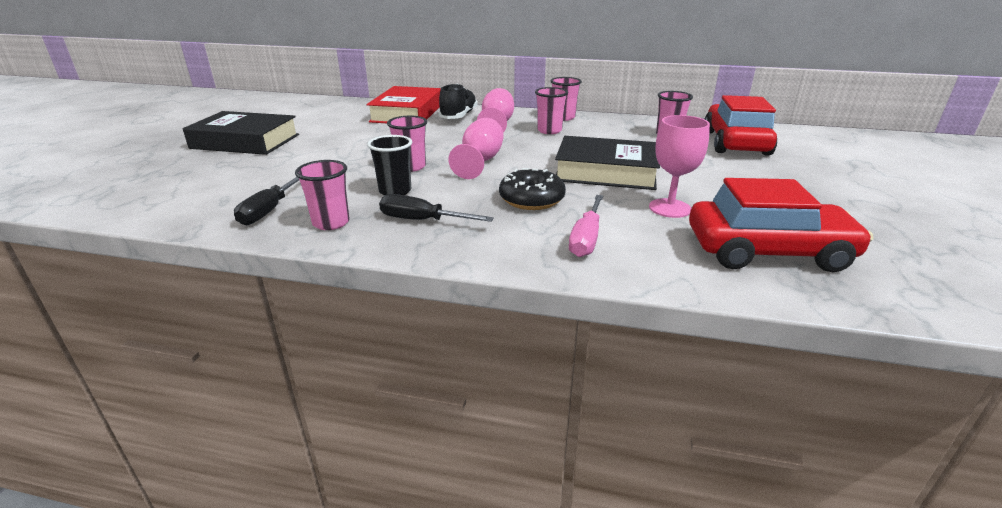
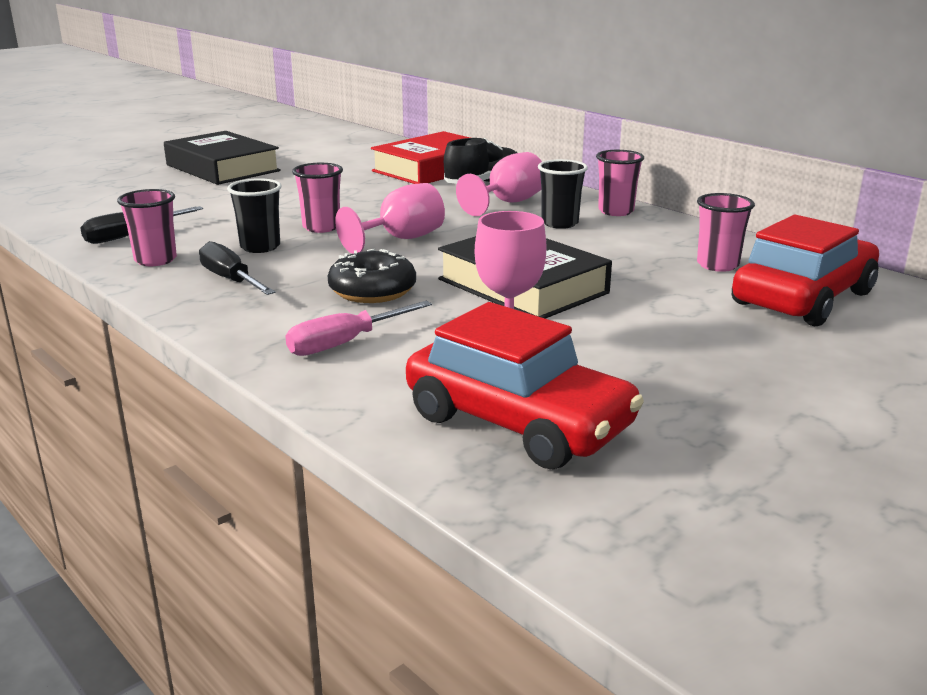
camera: 35 degrees right, 5 degrees down
(549, 131) = (560, 223): pink cup -> black cup

